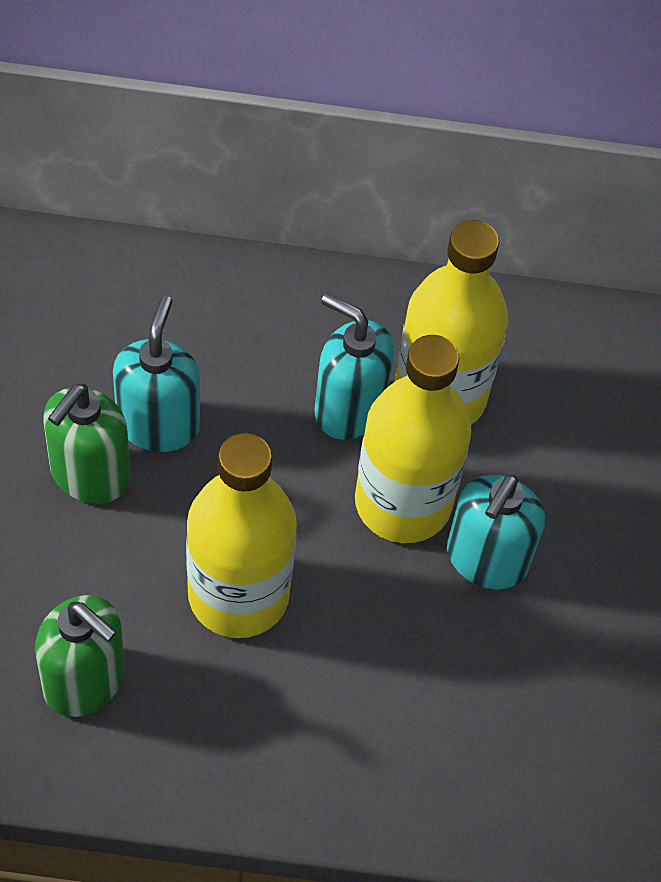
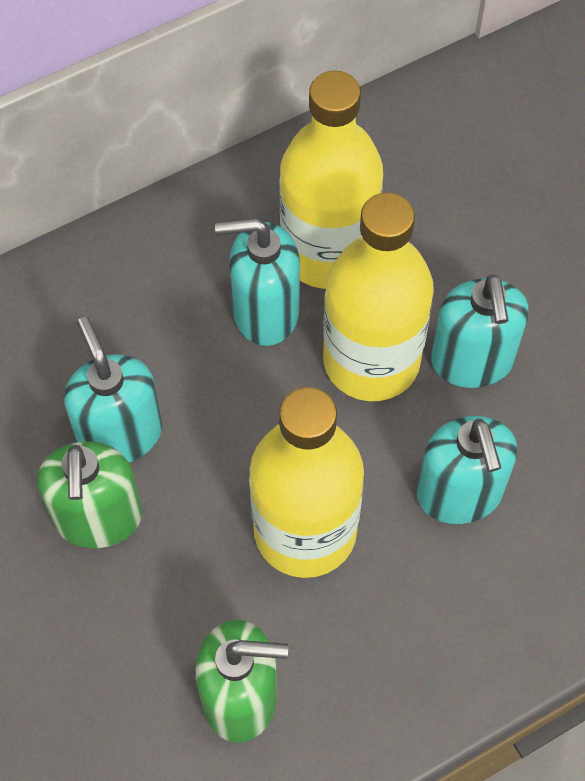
camera: 30 degrees left, 5 degrees up
(386, 654) = (459, 494): none -> turquoise soap dispenser

